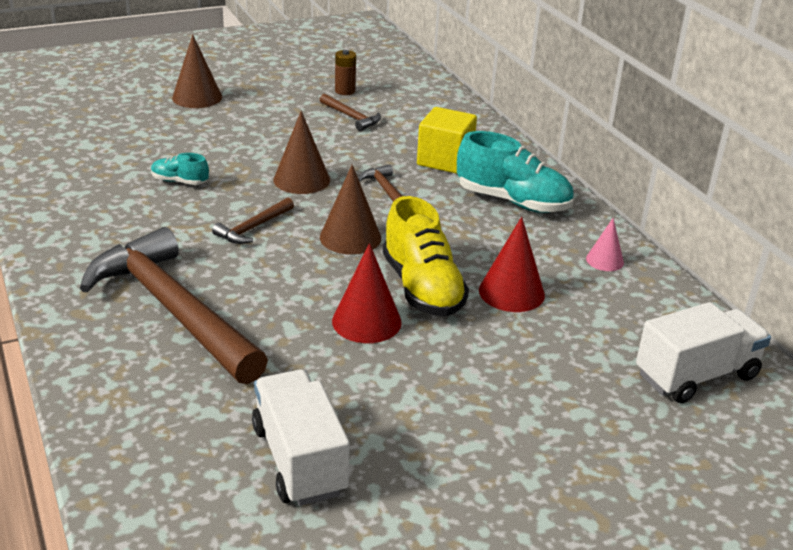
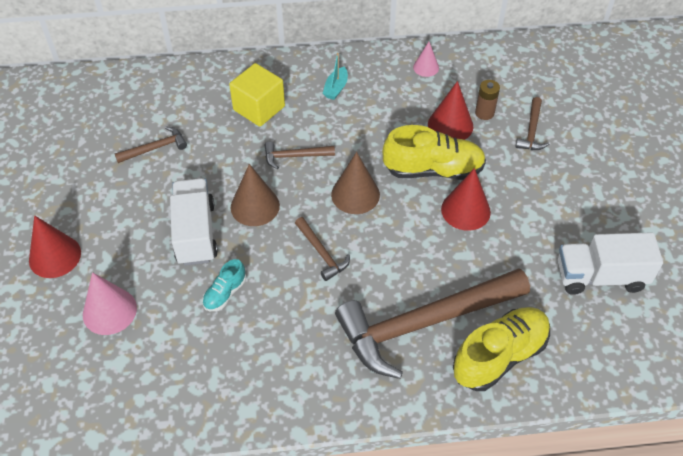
camera: 70 degrees left, 20 degrees up
(136, 374) = (499, 356): none -> yellow shoe
(143, 131) = (109, 311): none -> pink cone
(197, 97) = (55, 256): brown cone -> red cone
(345, 91) = (100, 140): brown battery -> brown battery (484, 113)
(513, 201) = (336, 88): turquoise shoe -> turquoise boat
(552, 366) = (531, 131): none -> brown hammer
(696, 375) = (552, 71): white truck -> white truck (195, 233)

